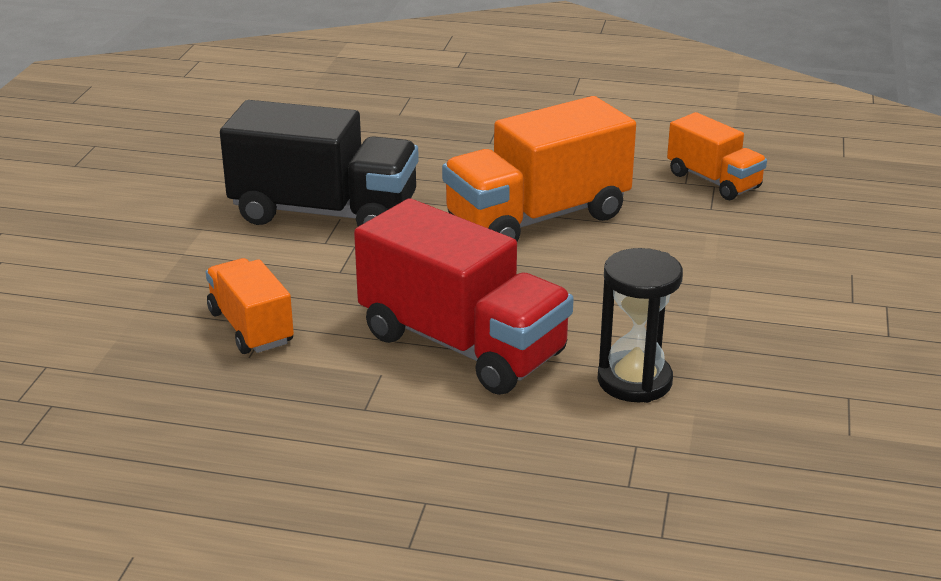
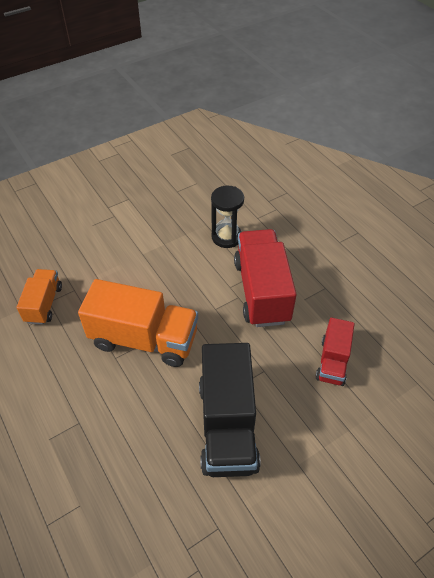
camera: 135 degrees left, 20 degrees up
(251, 327) = (332, 361): orange truck -> red truck
(324, 213) = (227, 425): black truck -> black truck turned 150 degrees counterclockwise

